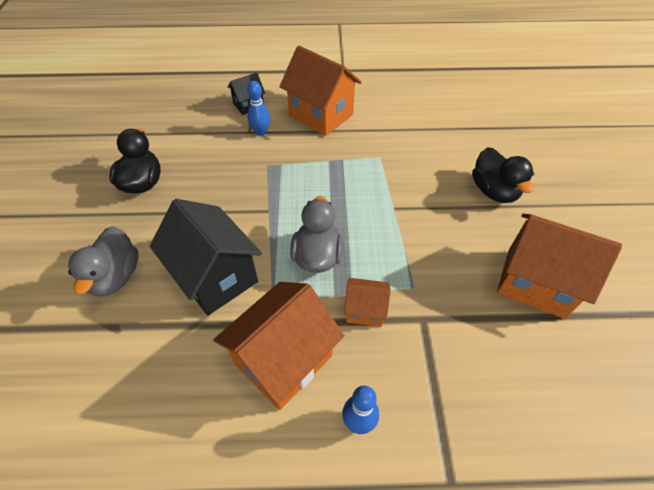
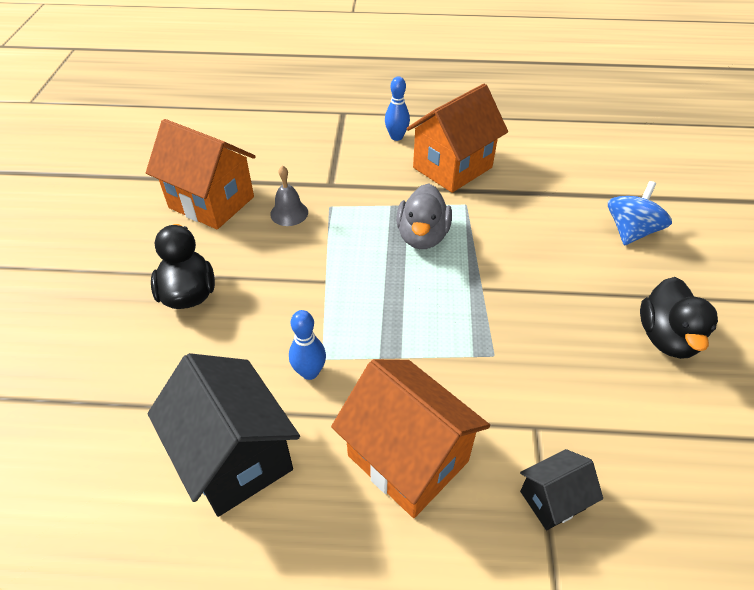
camera: 175 degrees left, 5 degrees down
(115, 276) = (630, 231): grey duck -> blue spinning top
(216, 277) = (526, 225): black house -> black house (235, 457)
(261, 132) = (515, 423): blue bowling pin -> blue bowling pin (309, 372)
(365, 310) = (380, 192): orange house -> none
(451, 274) = (289, 213): none -> grey bell

